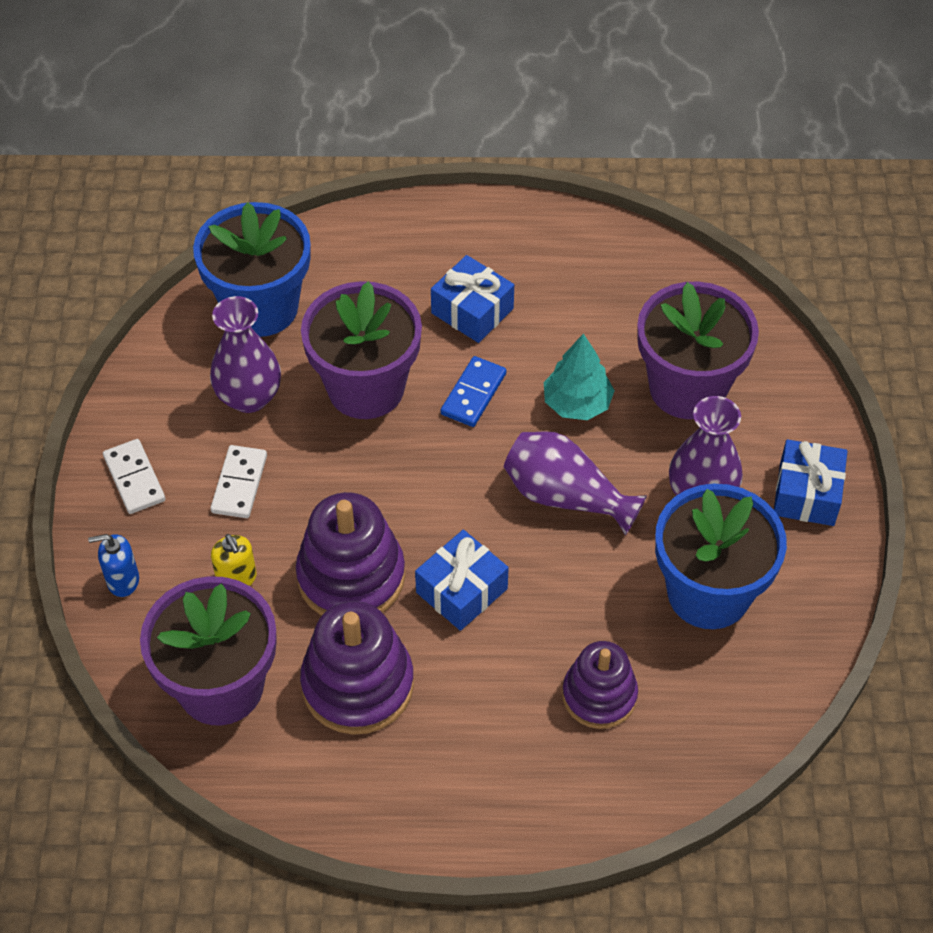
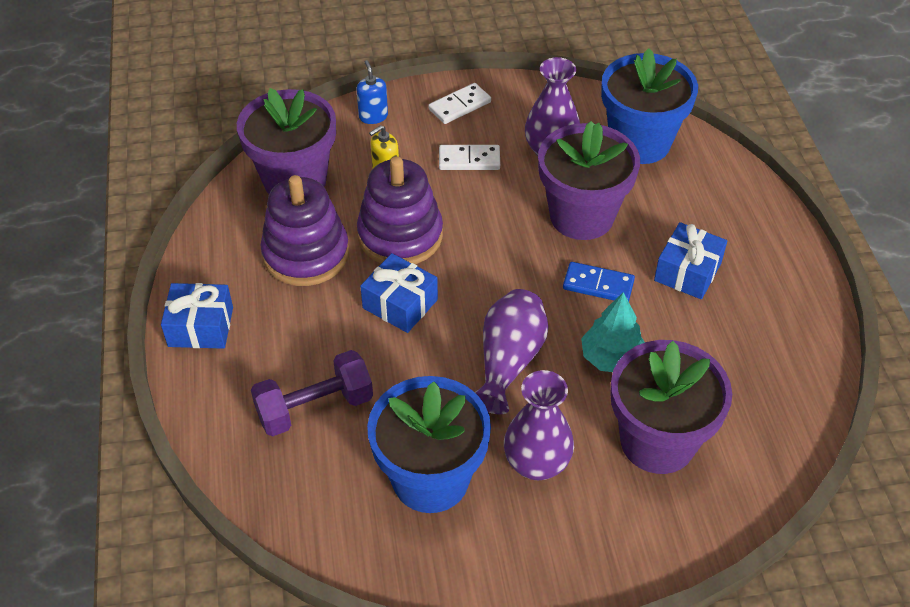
camera: 80 degrees right, 5 degrees down
(599, 695) = (315, 407): purple stacking toy -> purple dumbbell
(806, 494) = (561, 554): blue gift -> blue gift (201, 327)

